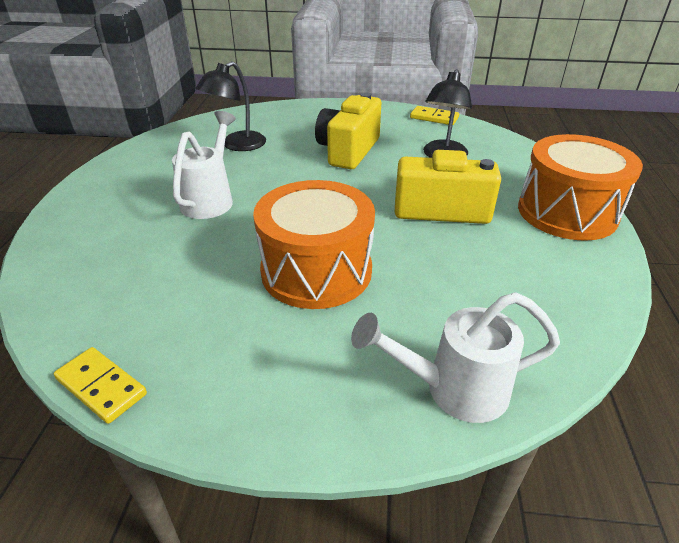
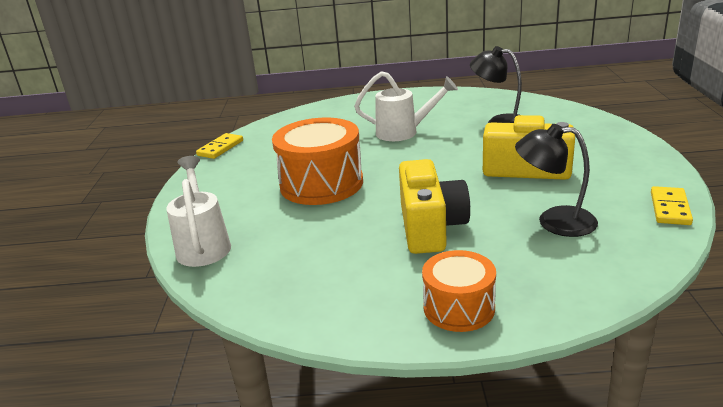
camera: 85 degrees right, 10 degrees down
(567, 212) = (459, 308): orange drum -> orange drum, size x0.60

